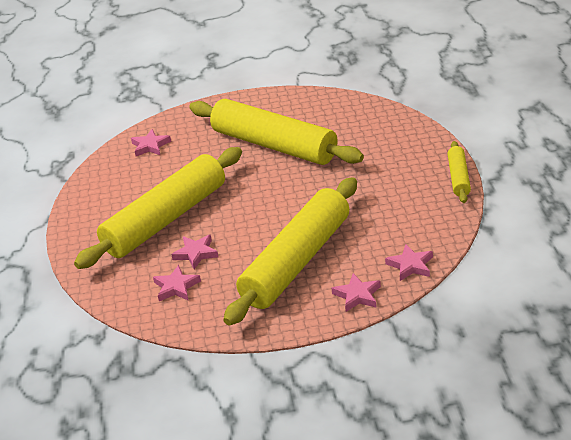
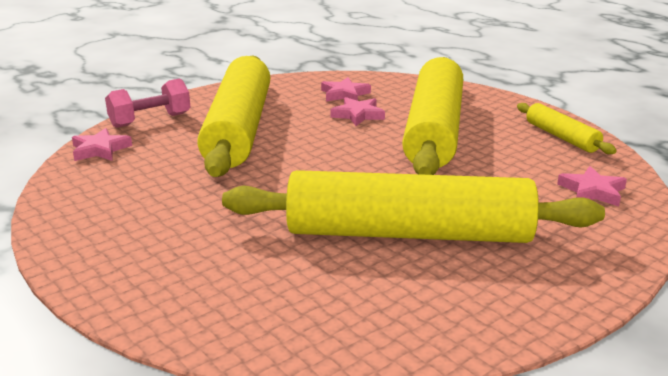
camera: 145 degrees right, 10 degrees down
(357, 295) = (150, 120): pink star -> pink dumbbell
(458, 178) = (57, 253): yellow rolling pin -> yellow rolling pin (561, 137)

